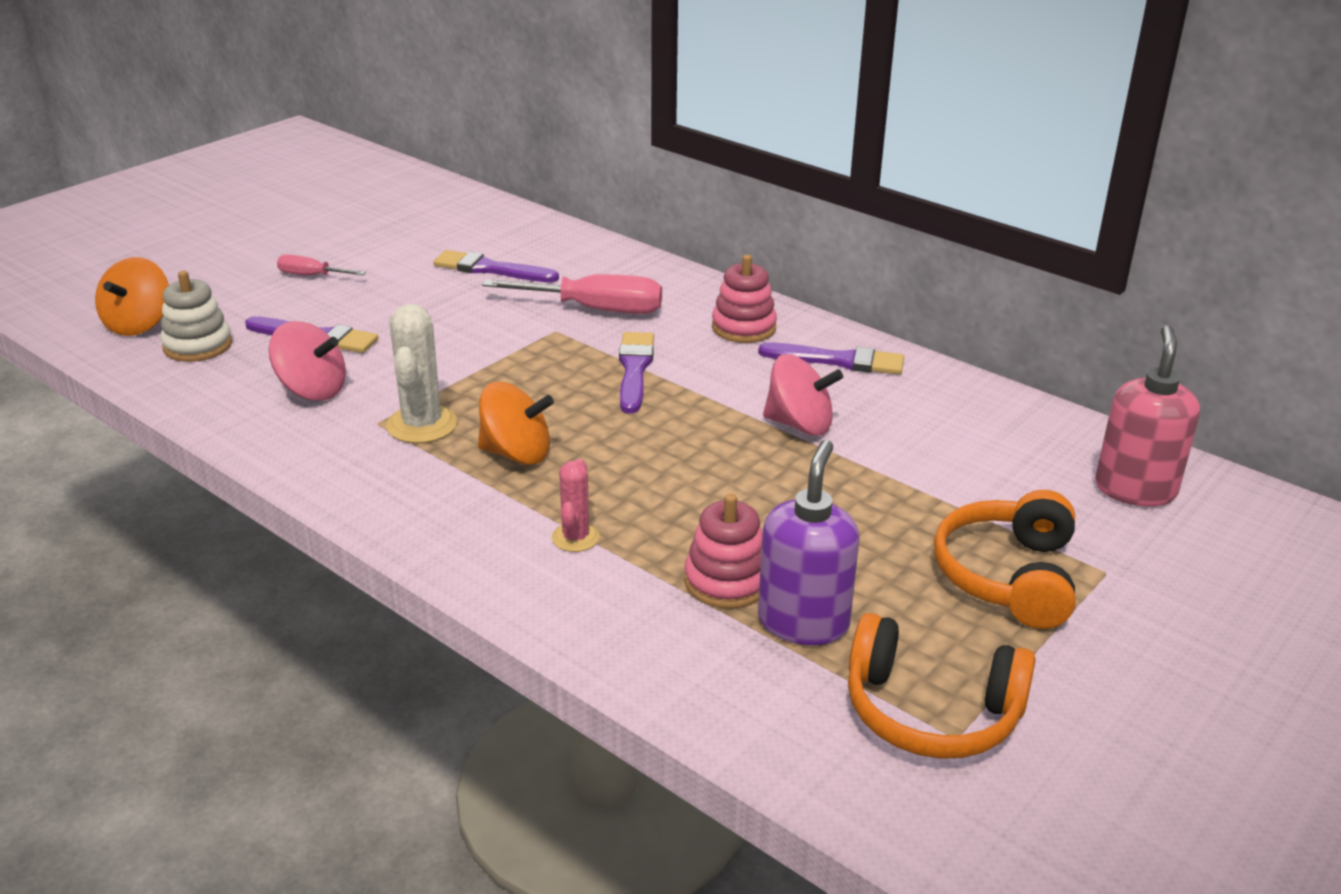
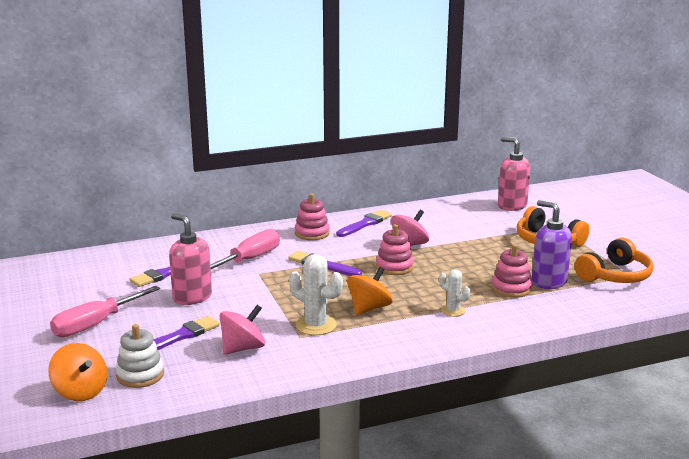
camera: 60 degrees left, 10 degrees down
(312, 276) = (95, 324): pink screwdriver -> pink screwdriver, size x1.88
(436, 308) = (192, 297): none -> pink soap dispenser
(575, 538) = (453, 311): pink cactus -> white cactus
(694, 435) = (394, 267): none -> pink stacking toy

